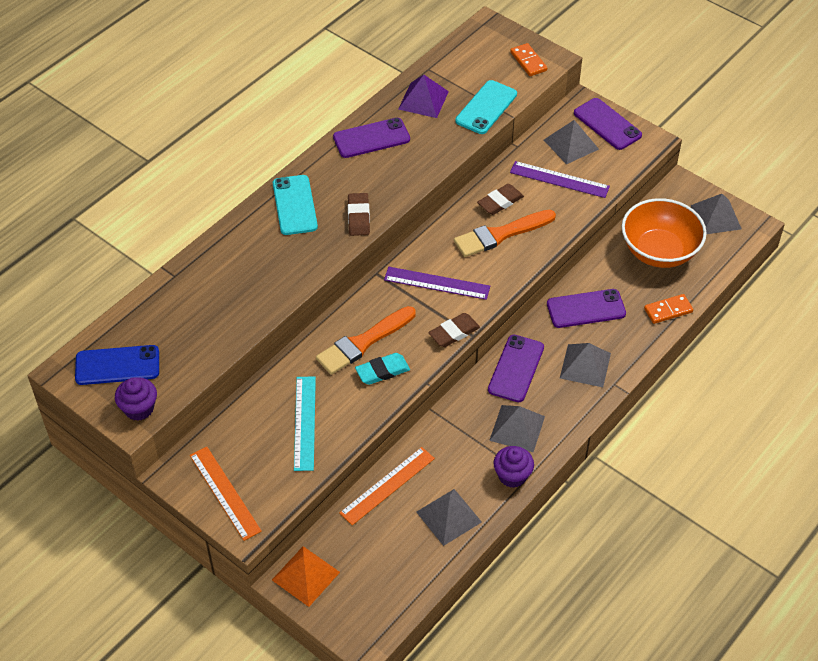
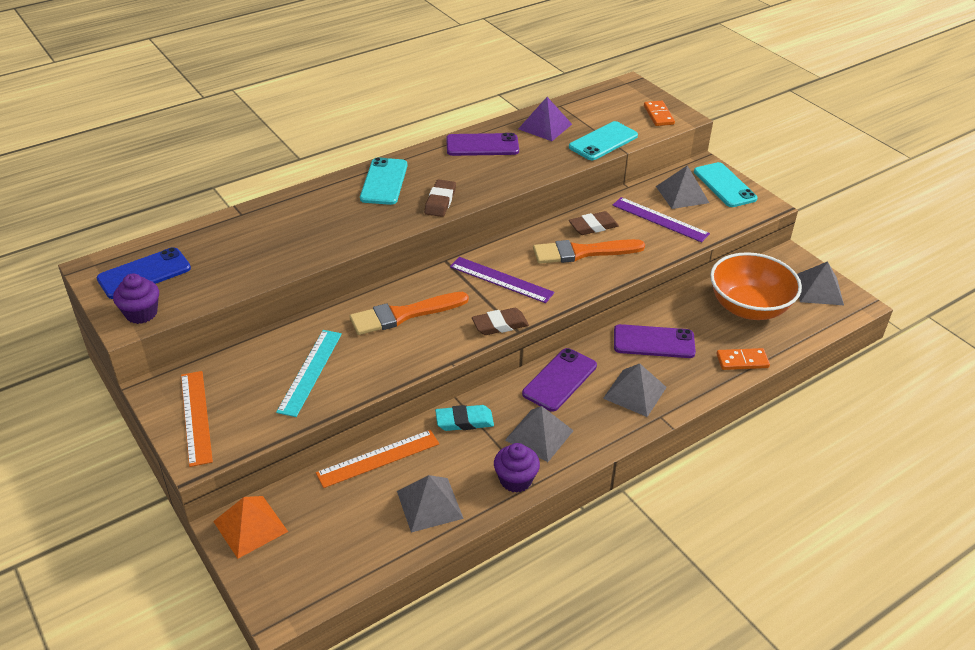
camera: 15 degrees right, 10 degrees down
(117, 365) = (144, 273): blue phone -> blue phone turned 45 degrees counterclockwise
(382, 371) = (411, 343): turquoise eraser -> turquoise eraser (464, 421)
(607, 124) = (724, 185): purple phone -> turquoise phone

